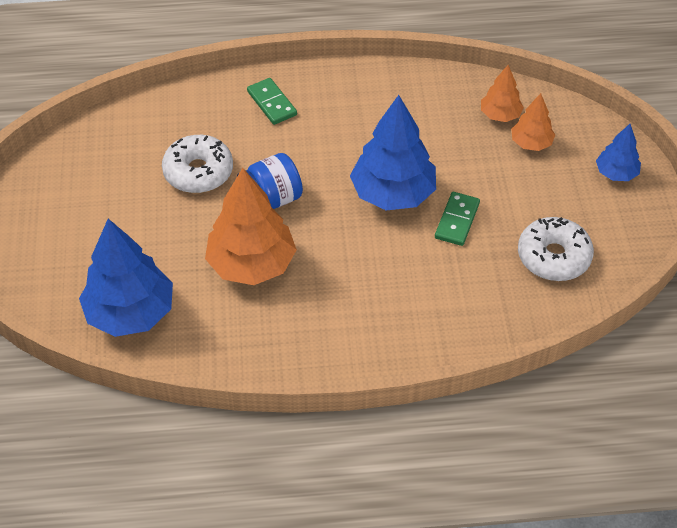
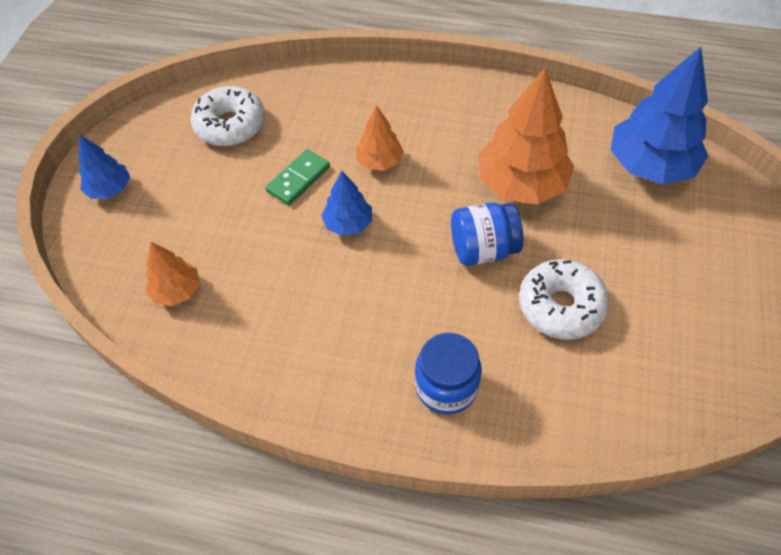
camera: 160 degrees left, 5 degrees up
(271, 103) = (446, 387): green domino -> blue jar
(393, 193) = (348, 223): blue tree -> blue tree, size x0.53
(531, 143) = (168, 245): orange tree -> orange tree (379, 161)

